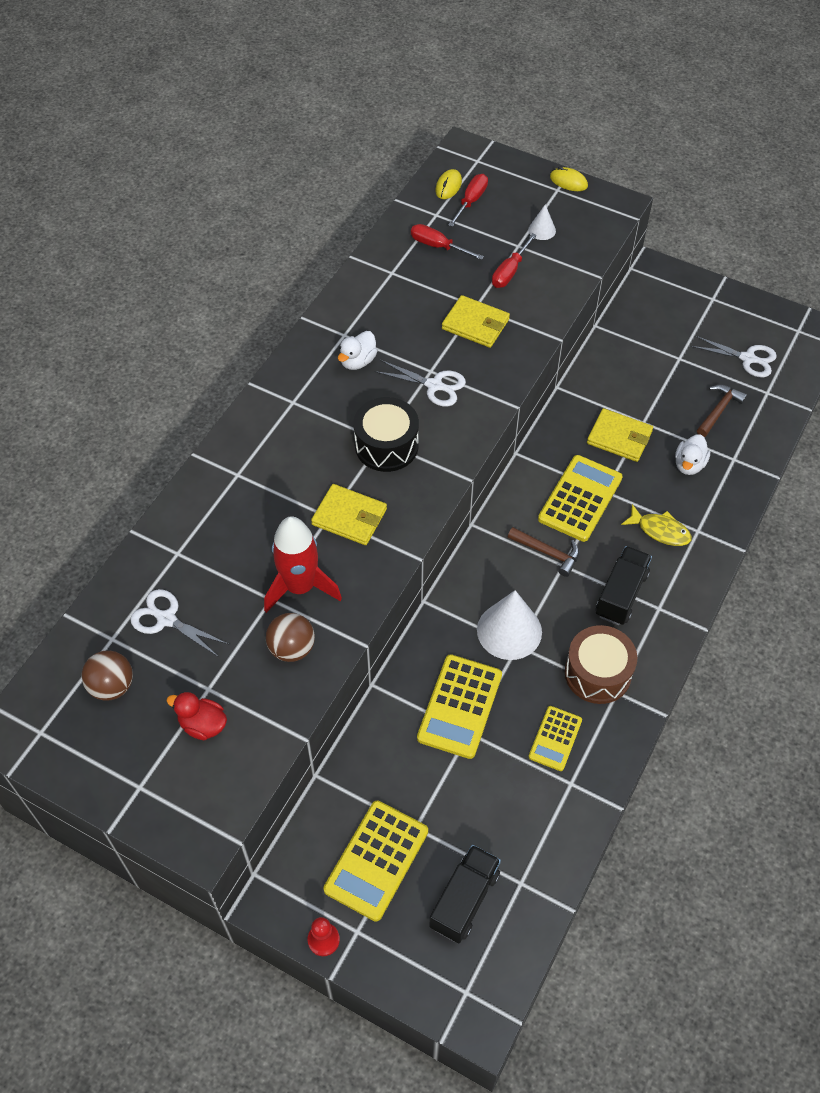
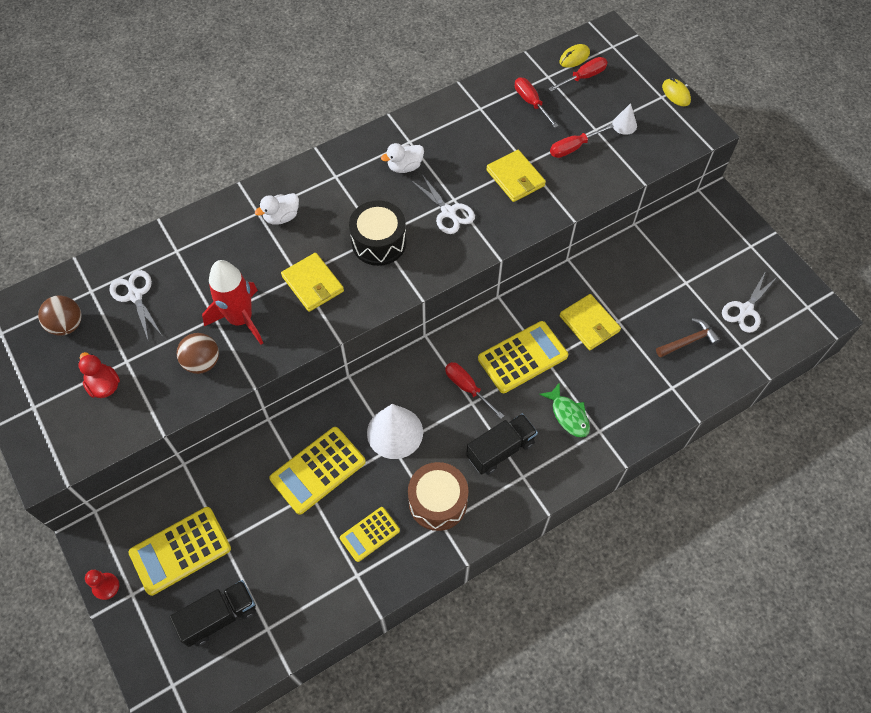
camera: 30 degrees right, 5 degrees up
(548, 553) = (467, 387): brown hammer -> red screwdriver
(660, 530) = (568, 415): yellow fish -> green fish
(689, 465) = (631, 374): white duck -> white duck (281, 217)
(748, 359) = (745, 310): white scissors -> white scissors turned 75 degrees clockwise

